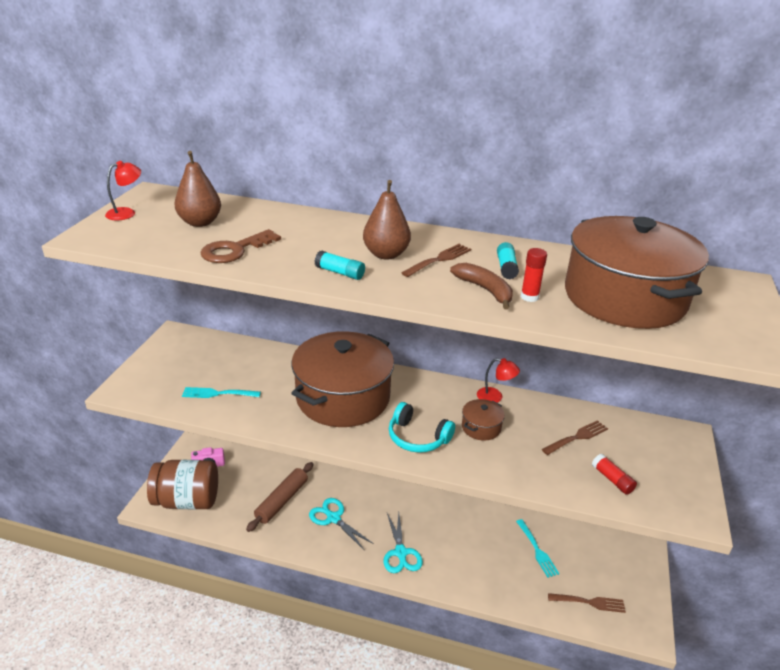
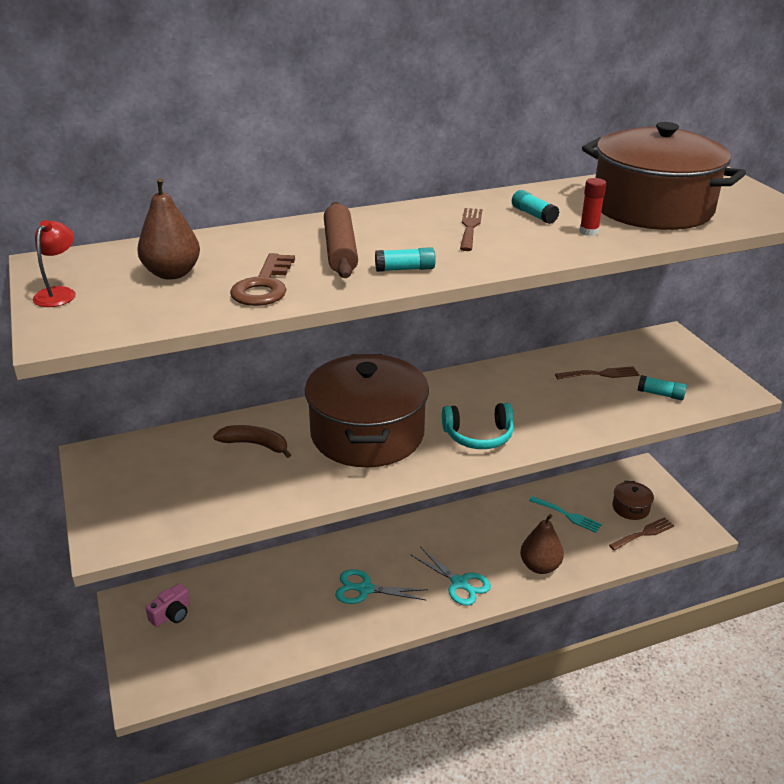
camera: 35 degrees left, 0 degrees up
(187, 500) = (185, 662): brown jar -> none
(218, 393) = (231, 491): turquoise fork -> none
(282, 501) = (294, 603): brown rolling pin -> brown rolling pin (340, 250)
(386, 254) = (417, 239): brown pear -> brown pear (540, 566)
(481, 427) = (520, 402): brown pot -> brown pot (630, 508)
(485, 290) = (548, 239): brown banana -> brown banana (255, 444)
(495, 397) = (500, 371): red lamp -> none
(577, 437) = (600, 374): brown fork -> brown fork turned 60 degrees clockwise
(612, 479) = (660, 394): red glue stick -> turquoise glue stick

